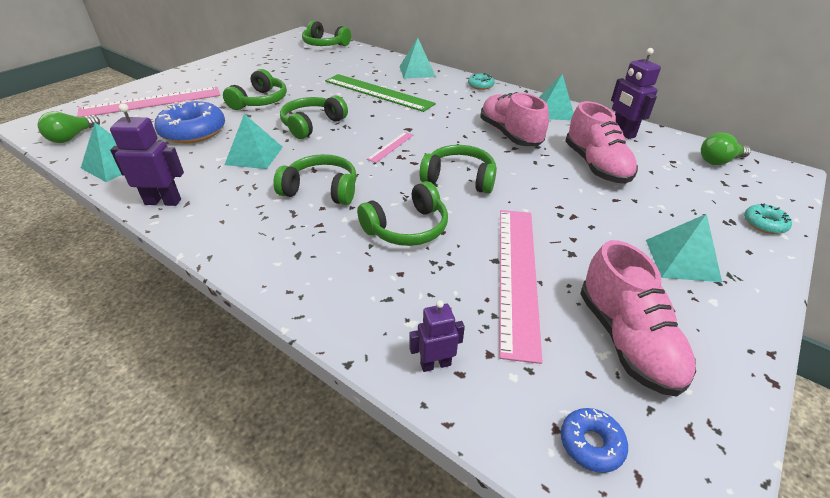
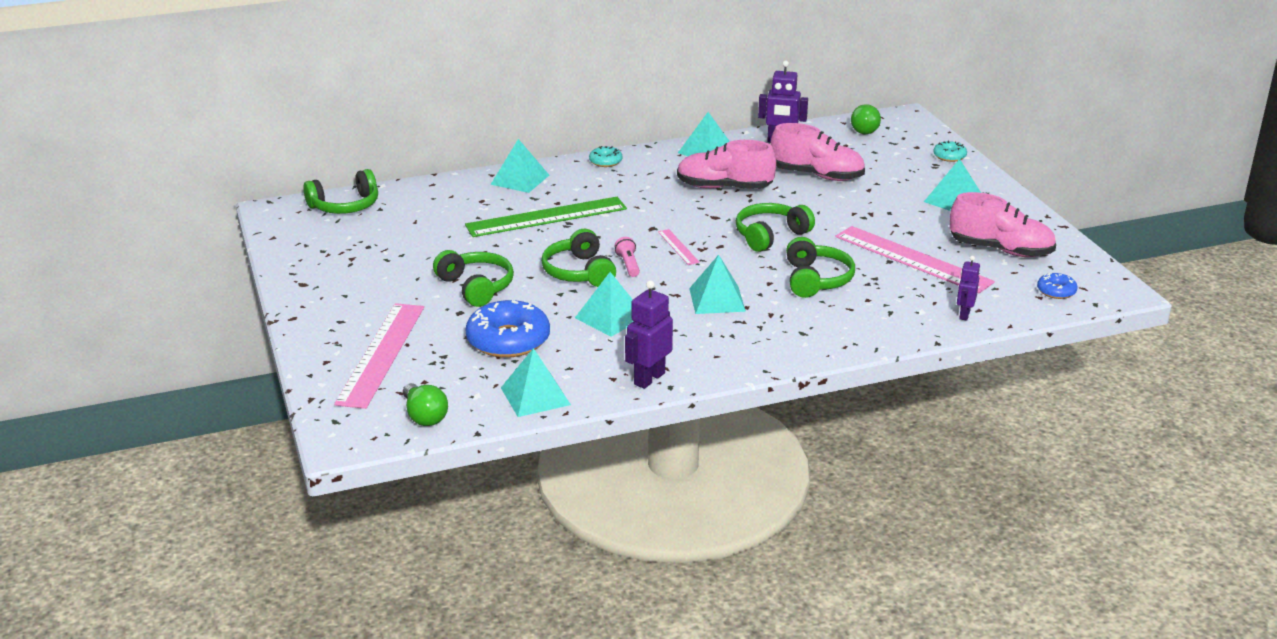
camera: 55 degrees left, 10 degrees down
(321, 190) = (717, 299): green headphones -> turquoise pyramid
(341, 137) = (628, 265): none -> pink flashlight

